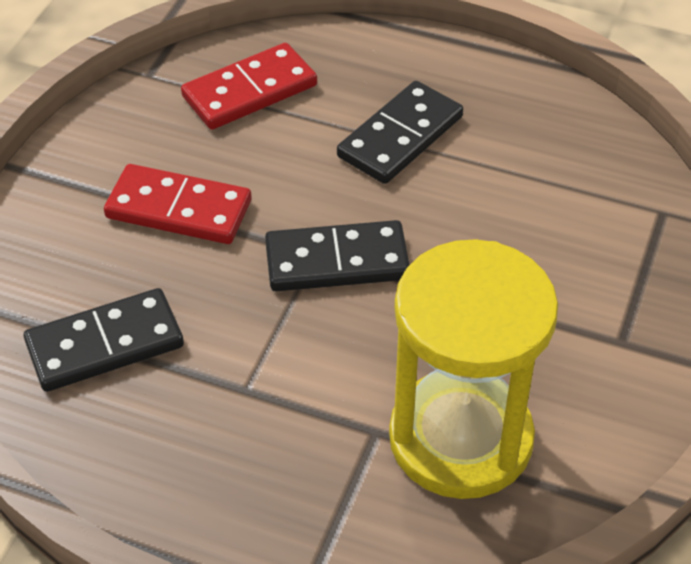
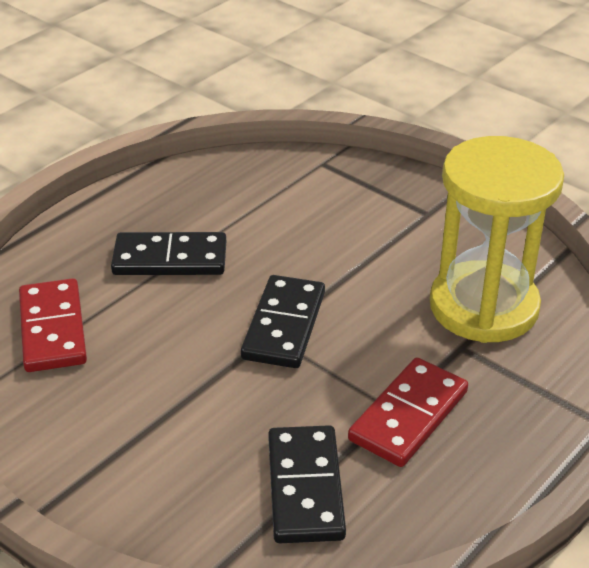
camera: 70 degrees left, 10 degrees down
(179, 209) = (169, 405): red domino -> red domino (408, 415)
(400, 137) = (170, 258): black domino -> black domino turned 60 degrees counterclockwise

